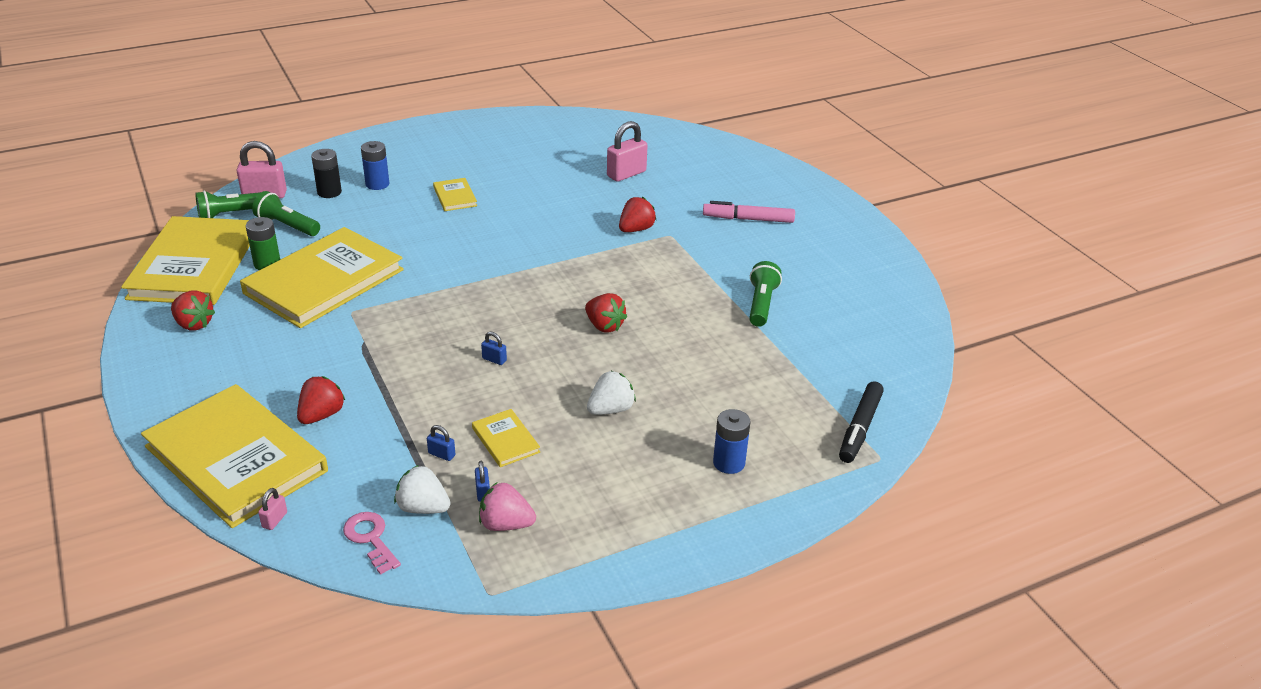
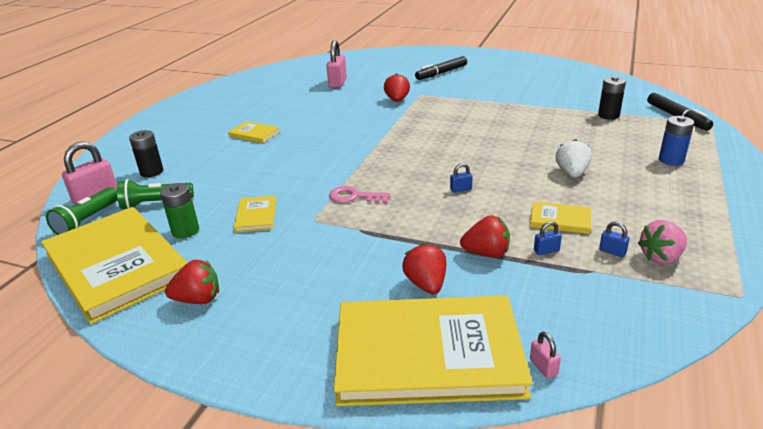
camera: 40 degrees left, 5 degrees down
(324, 281) = (256, 216): yellow book -> yellow book, size x0.42
(371, 539) = (621, 324): pink key -> pink key (354, 197)
(377, 184) = (182, 152): blue battery -> none
(423, 508) = (605, 284): white strawberry -> none
(604, 326) = (480, 143): red strawberry -> red strawberry (486, 253)
(748, 219) = (441, 73): pink marker -> black marker
(761, 304) = (526, 98): green flashlight -> none
(793, 378) = (608, 115): none -> black battery

